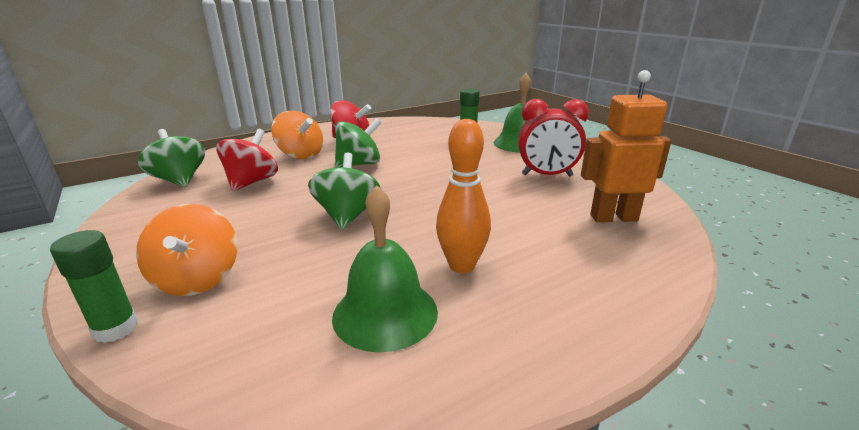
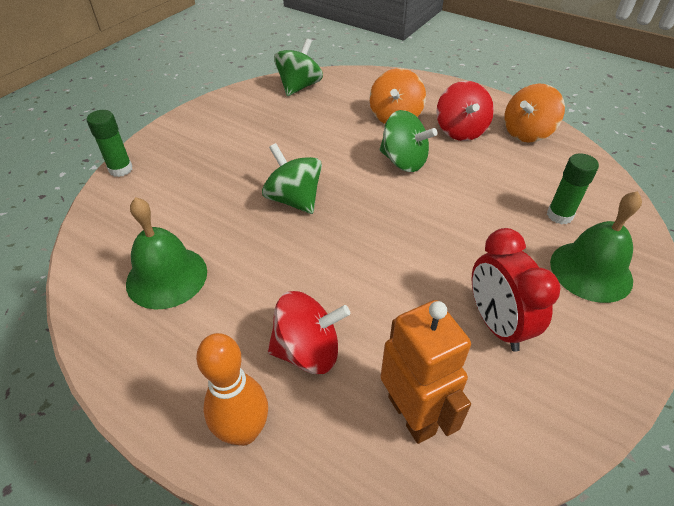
camera: 65 degrees right, 20 degrees up
(197, 279) = (175, 171): orange spinning top -> orange spinning top (527, 133)
(252, 182) = (320, 120): red spinning top -> red spinning top (308, 350)
(347, 216) = (294, 199): green spinning top -> green spinning top turned 105 degrees counterclockwise
(462, 266) = (245, 301): orange bowling pin -> orange bowling pin (244, 431)

